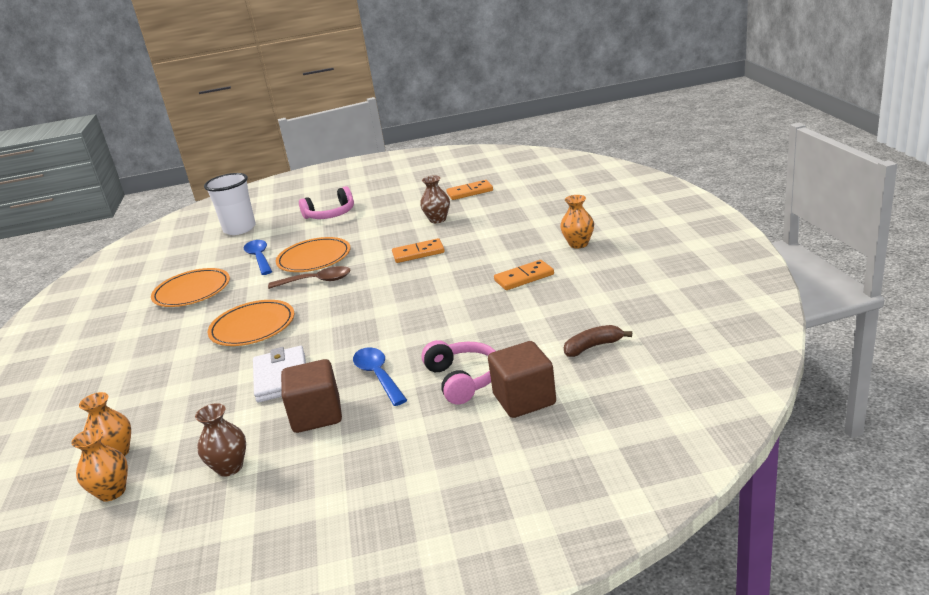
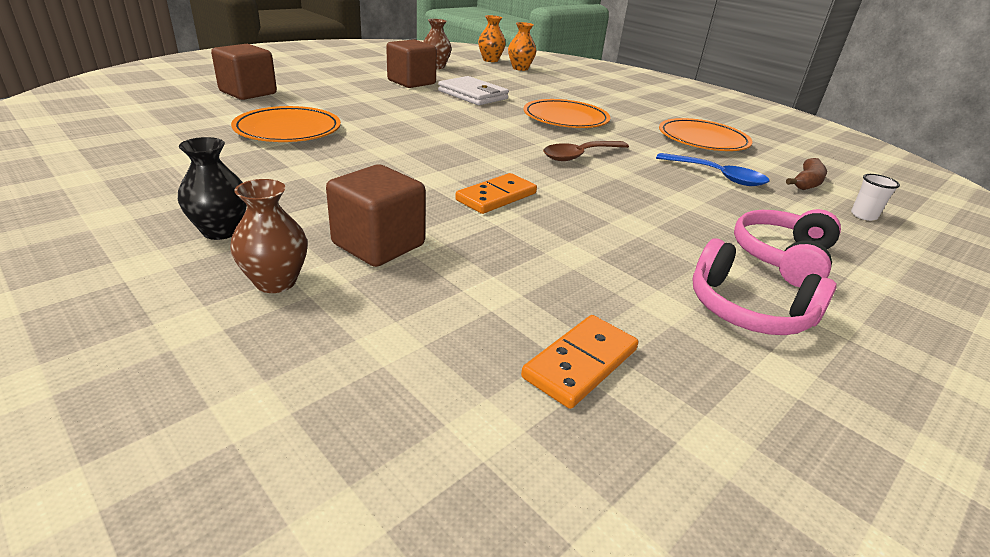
camera: 140 degrees right, 5 degrees up
(239, 229) = (863, 215): white cup -> white cup, size x0.43
(314, 258) = (640, 180): orange plate -> orange plate (288, 130)
(378, 376) = (390, 98): blue spoon -> none
(437, 219) = (549, 263): brown vase -> brown vase (276, 282)
(463, 379) = (310, 99): pink headphones -> pink headphones (747, 310)
(506, 232) = (378, 245): none -> brown cube
(524, 277) = (298, 174): orange domino -> none
(578, 244) = (221, 231): orange vase -> black vase
(593, 347) = (187, 120): brown banana -> brown banana (806, 182)

